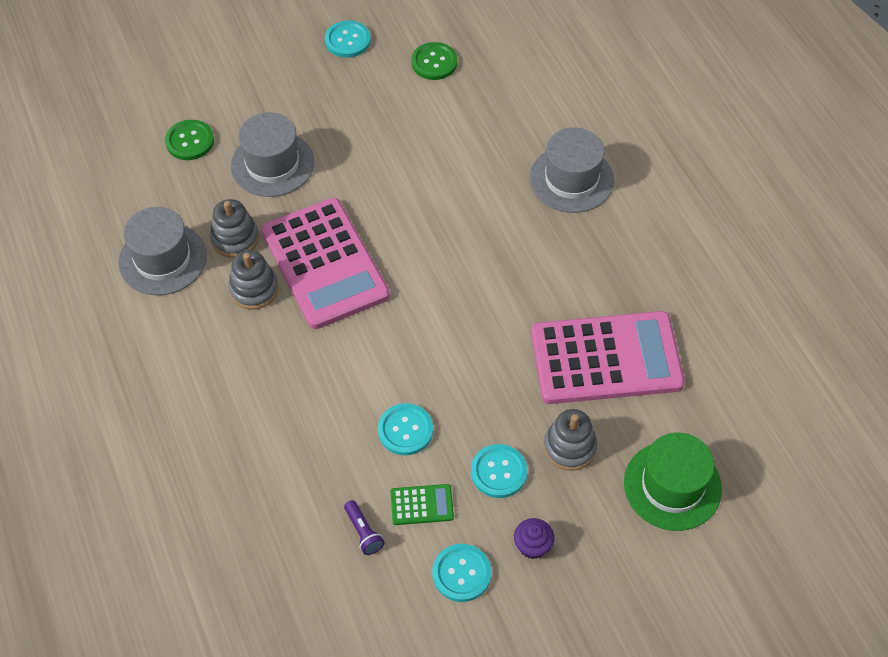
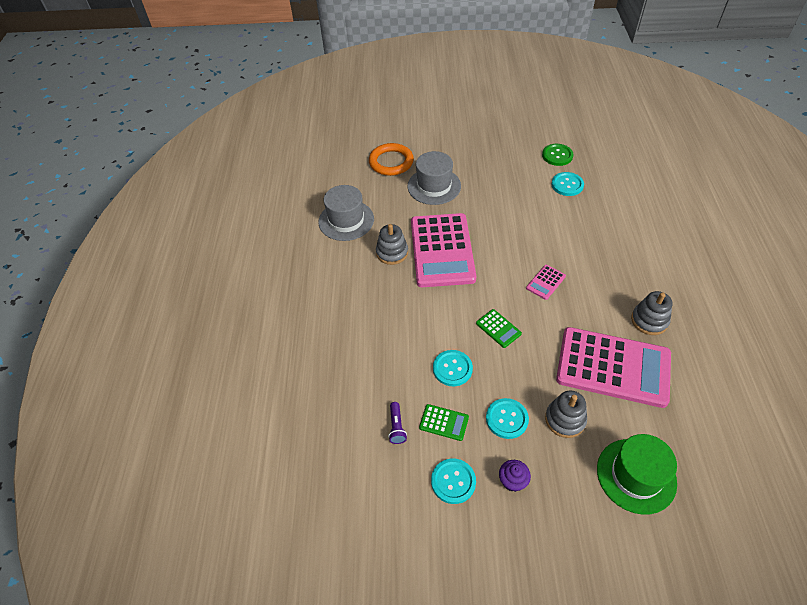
camera: 25 degrees right, 5 degrees down
(190, 141) = (391, 162): green button -> orange ring
(235, 238) = (393, 221): grey stacking toy -> grey stacking toy (649, 320)
(347, 40) = (507, 132): turquoise button -> turquoise button (567, 185)
(445, 354) = (498, 328): none -> green calculator
(484, 268) = (545, 282): none -> pink calculator
(571, 179) = (626, 245): grey hat -> none

